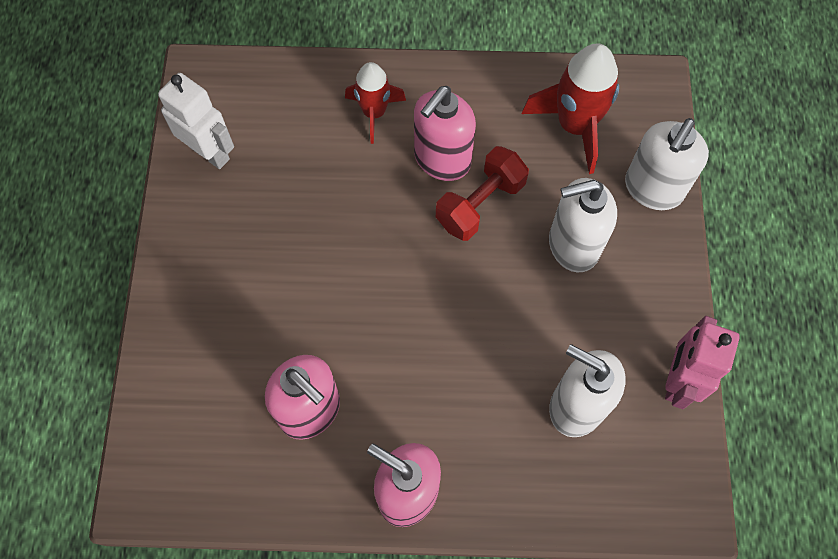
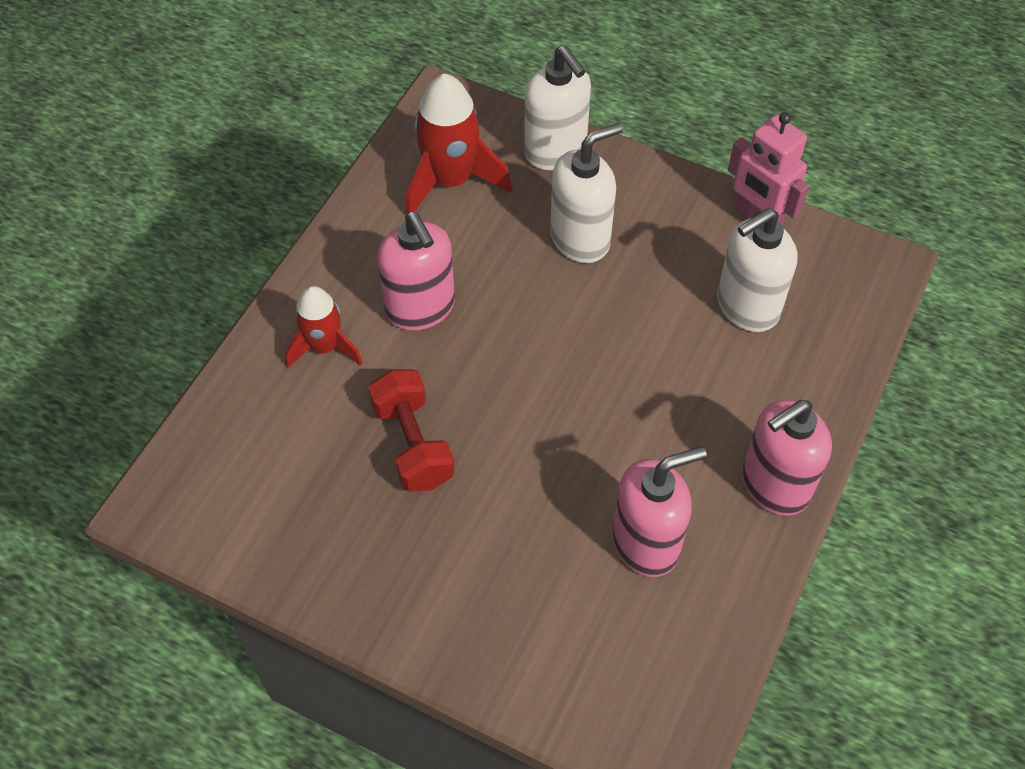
camera: 65 degrees left, 10 degrees down
(210, 153) = (272, 533): white robot -> none
(480, 204) = (492, 296): red dumbbell -> red dumbbell (413, 444)
(572, 245) = (580, 239): white soap dispenser -> white soap dispenser turned 135 degrees counterclockwise

